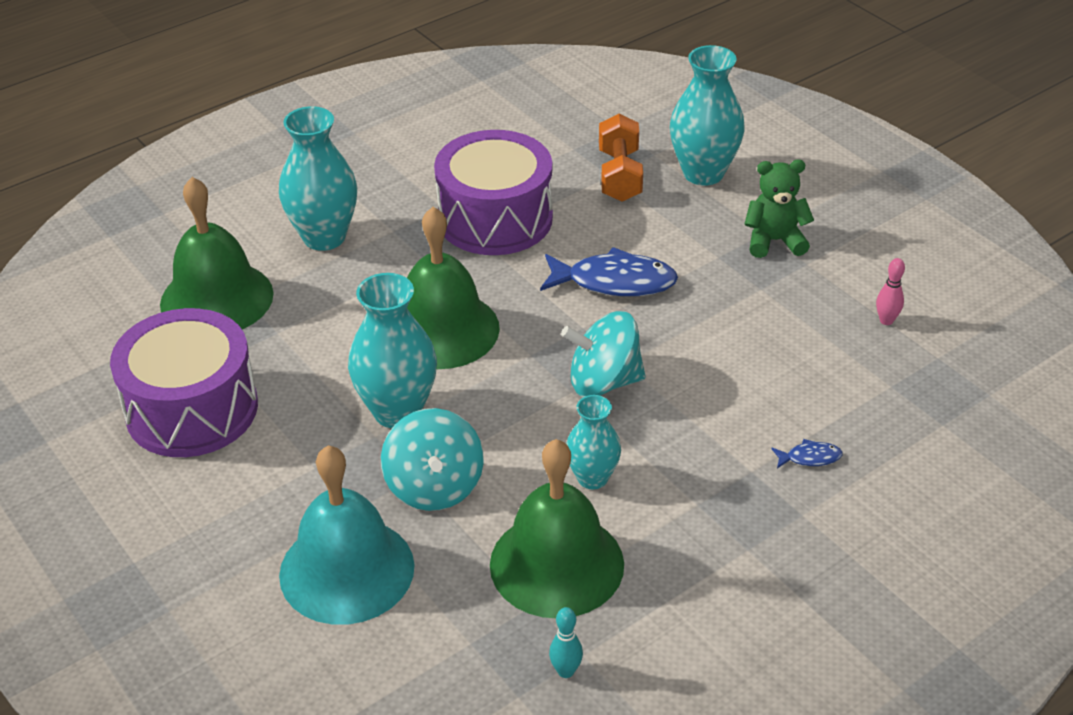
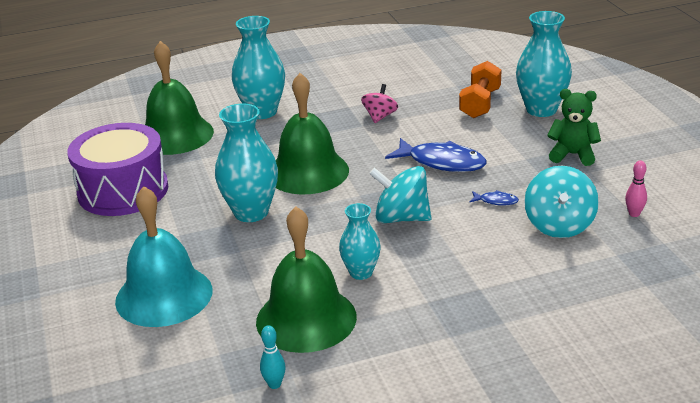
camera: 20 degrees right, 10 degrees down
(434, 486) = (250, 258): turquoise spinning top -> turquoise spinning top (559, 225)
(495, 219) = (380, 116): purple drum -> pink spinning top
(810, 457) = (529, 288): blue fish -> blue fish (496, 201)

